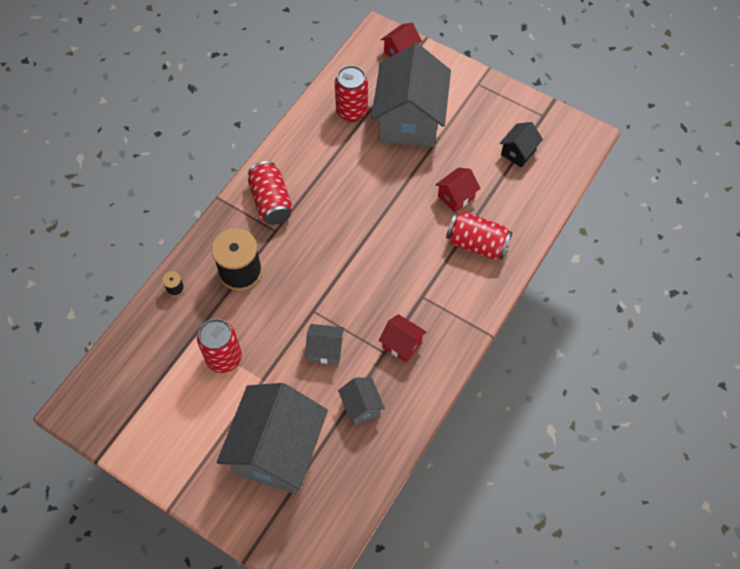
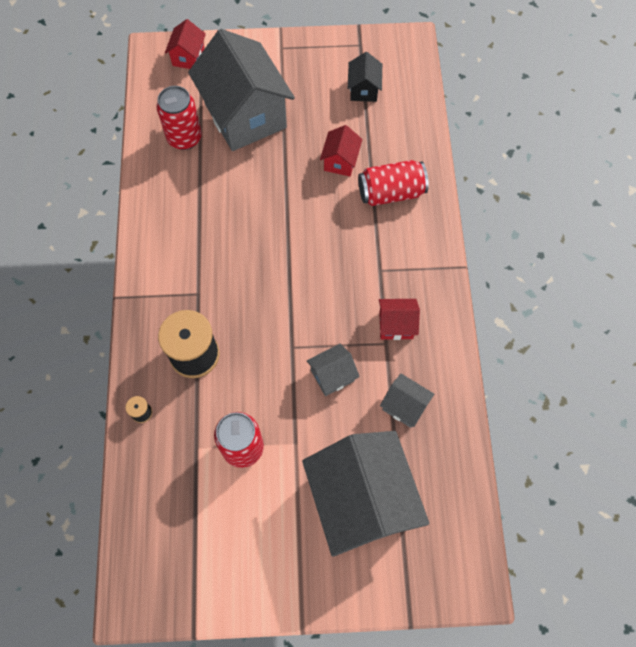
camera: 35 degrees left, 5 degrees up
(271, 202) = (172, 269): red can -> none

